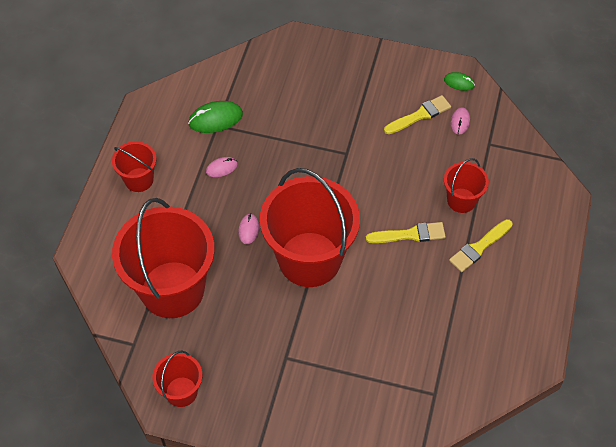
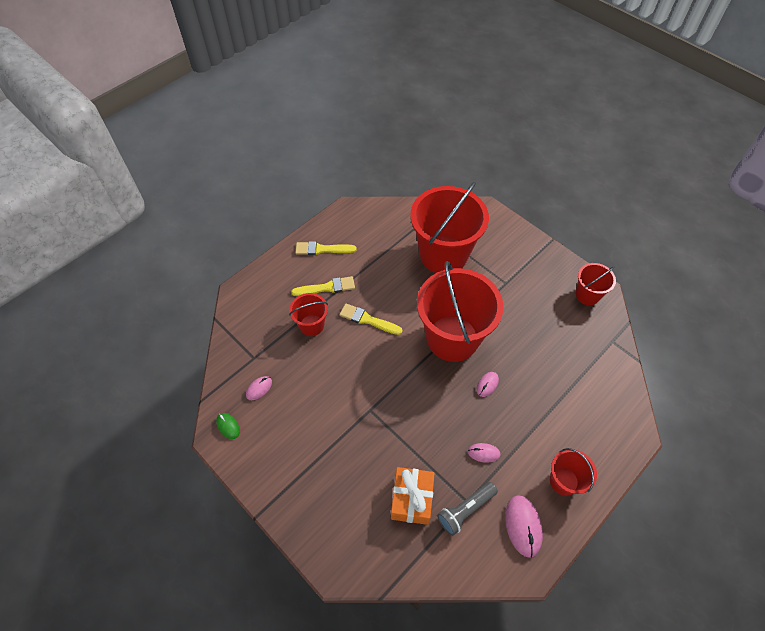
camera: 150 degrees left, 0 degrees up
(161, 130) = (523, 526): none -> pink mouse
(172, 289) = (568, 367): red bucket -> red bucket (443, 255)
(215, 119) = (465, 510): green mouse -> grey flashlight
(265, 105) = (411, 499): none -> orange gift
(419, 115) = (285, 412): yellow brush -> yellow brush (322, 249)

